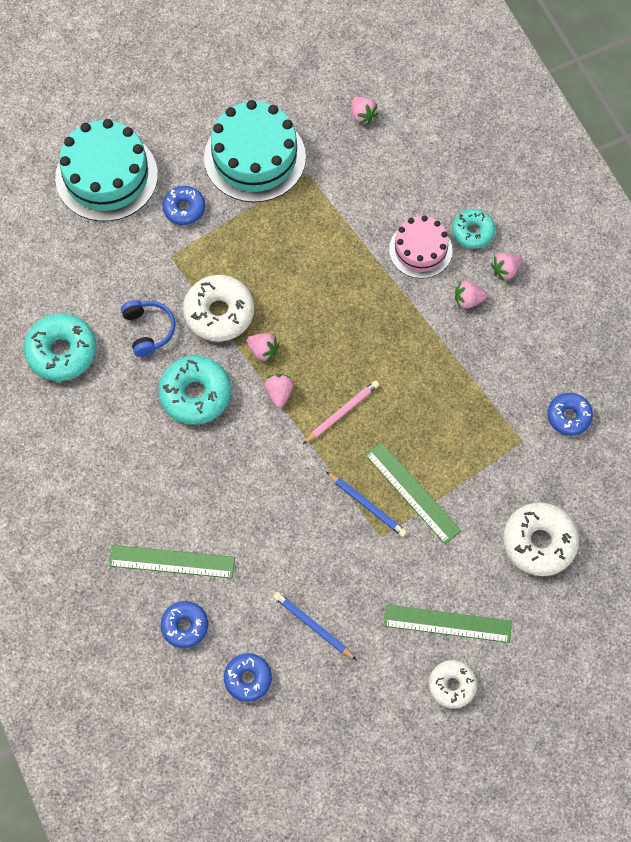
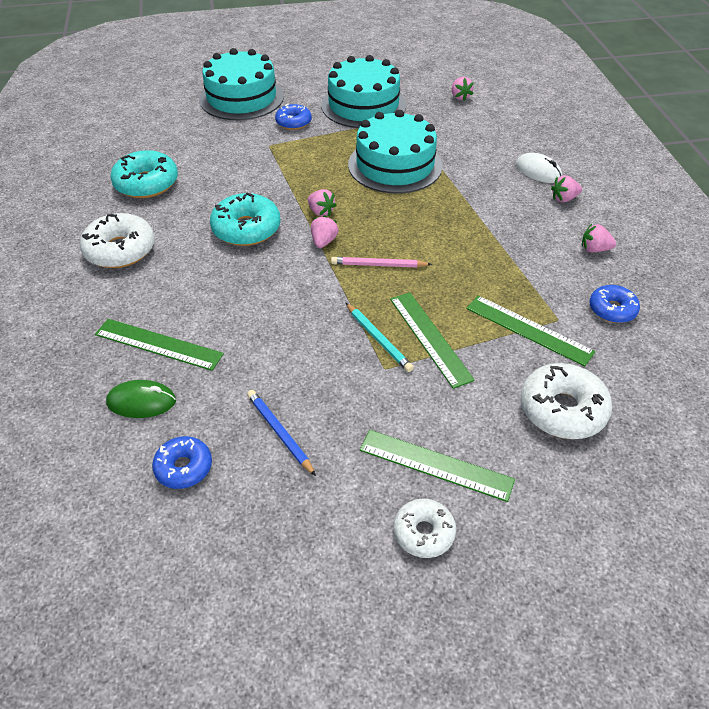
camera: 15 degrees right, 20 degrees down
(148, 330) = (227, 183): blue headphones -> none
(185, 626) = (141, 402): blue donut -> green mouse
(219, 313) = (293, 183): white donut -> white donut (120, 250)
(319, 257) = (395, 165): none -> turquoise cake
(342, 412) = (378, 265): pink pencil -> pink pencil turned 150 degrees counterclockwise
(367, 505) = (378, 339): blue pencil -> turquoise pencil
(420, 250) = (487, 174): pink cake -> none
(468, 300) = (524, 211): pink strawberry -> pink strawberry (594, 249)
(473, 232) = (538, 171): turquoise donut -> white mouse
(498, 460) = (528, 330): none -> green ruler

